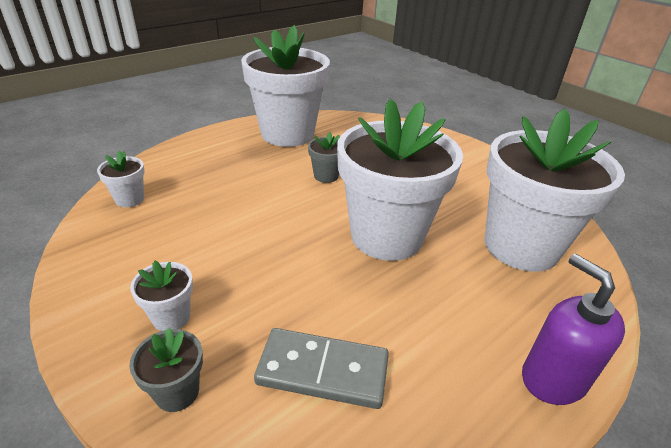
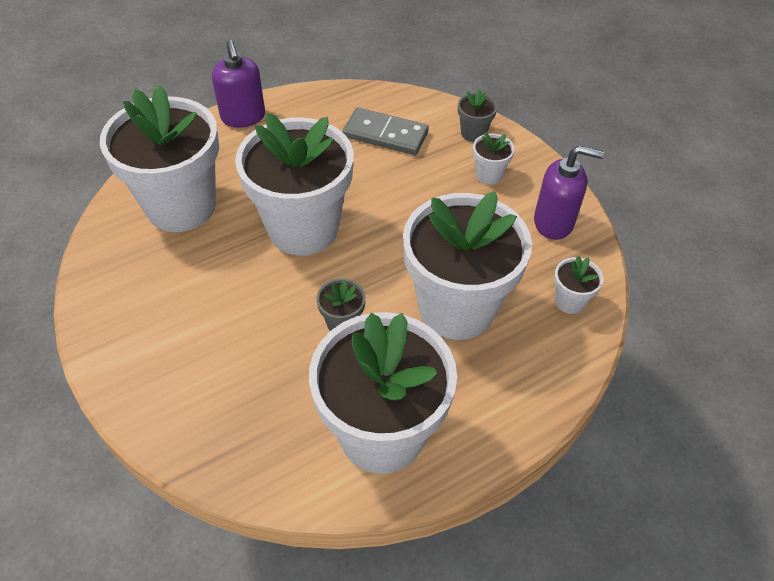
camera: 170 degrees left, 15 degrees up
(109, 264) = (554, 222): none -> purple soap dispenser
(233, 189) = (456, 308): none -> white flower pot

